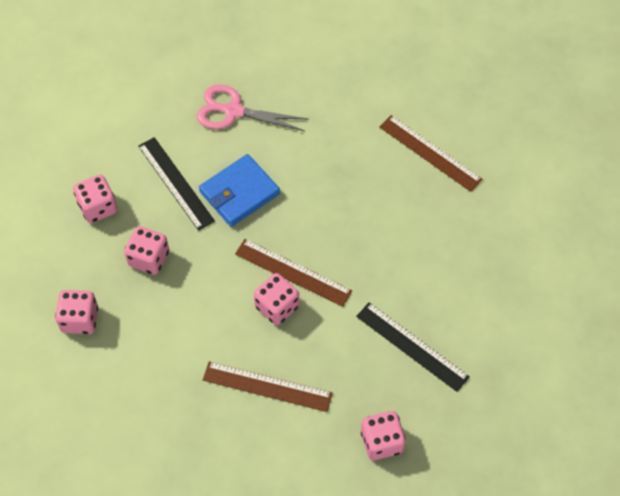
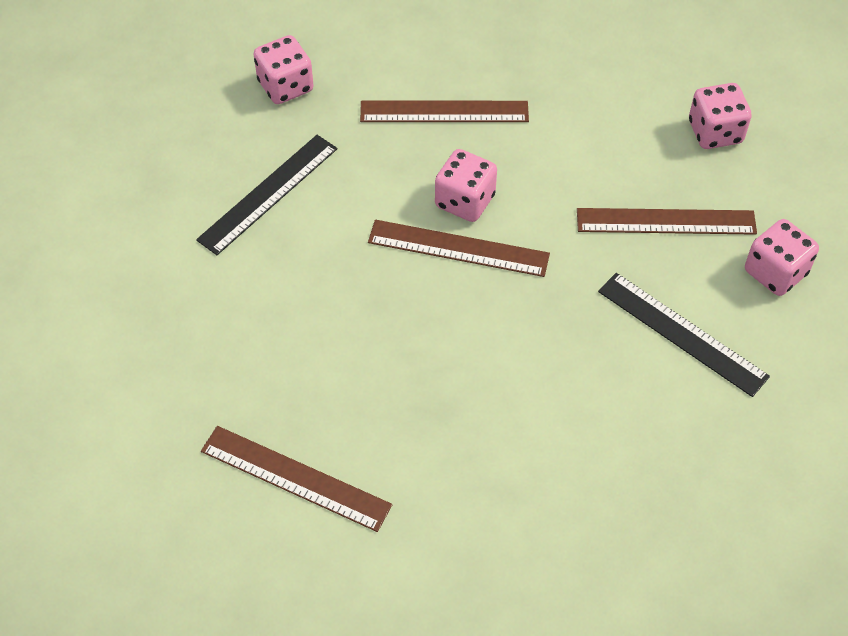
camera: 165 degrees right, 5 degrees down
(149, 258) = (666, 222): pink dice -> brown ruler
(233, 111) = (647, 473): pink scissors -> none
(239, 193) = (579, 341): blue wallet -> none
(412, 346) = (268, 194): black ruler -> black ruler turned 75 degrees counterclockwise

